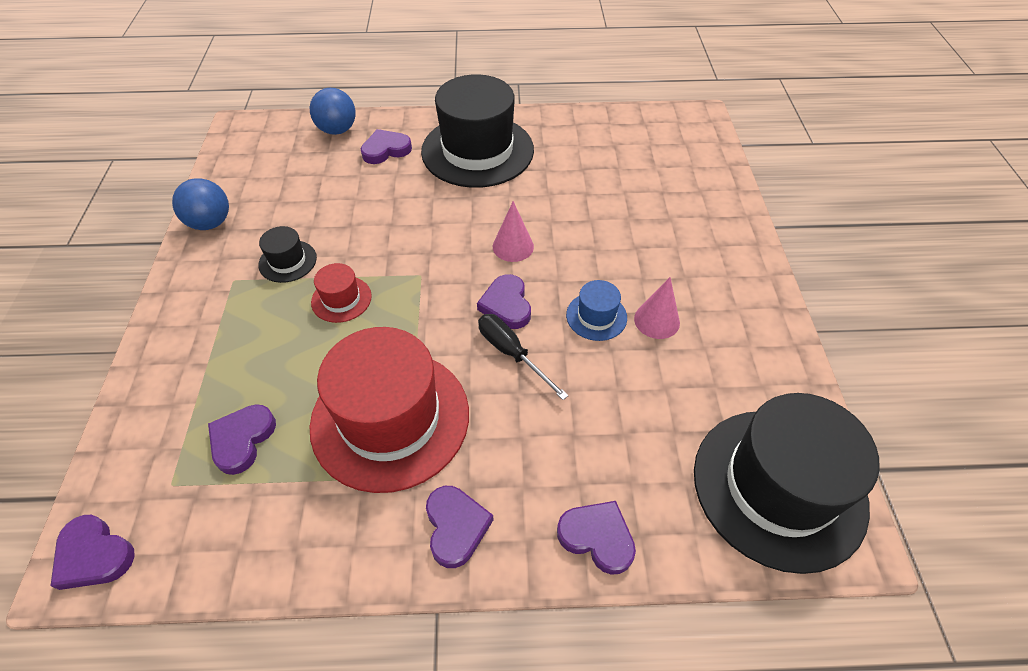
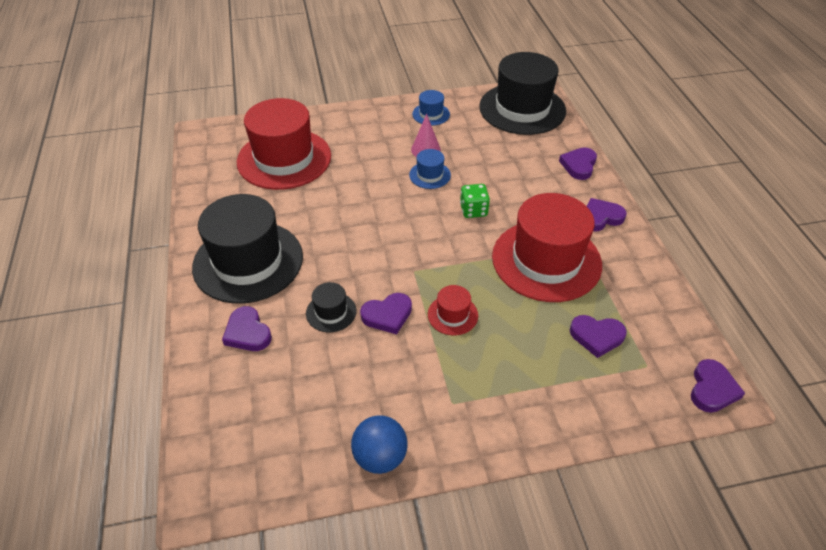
camera: 100 degrees left, 5 degrees down
(288, 261) = (419, 367): black hat -> black hat (331, 312)
(337, 130) = (211, 386): blue ball -> none
(506, 305) = (432, 218): purple heart -> purple heart (387, 315)
(512, 353) = (473, 210): black screwdriver -> green dice
(513, 246) = (371, 222): pink cone -> none
(645, 180) = (284, 159): none -> red hat
(751, 341) = (431, 114): none -> blue hat

